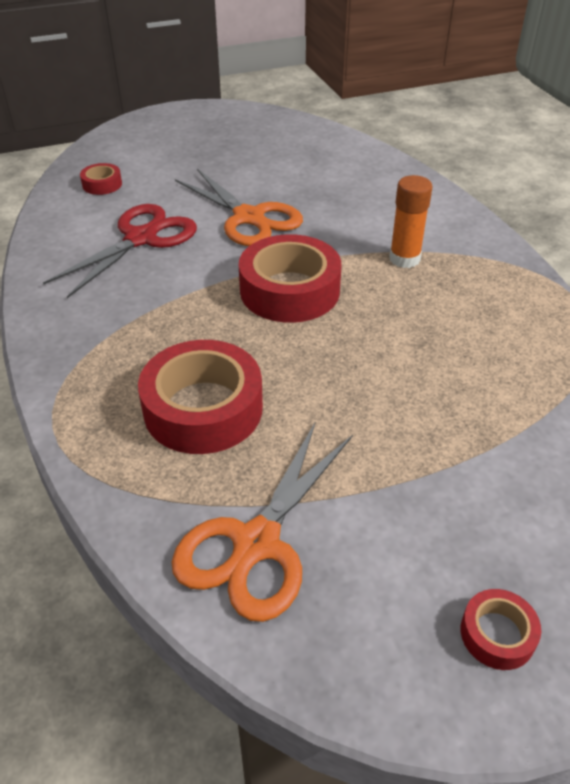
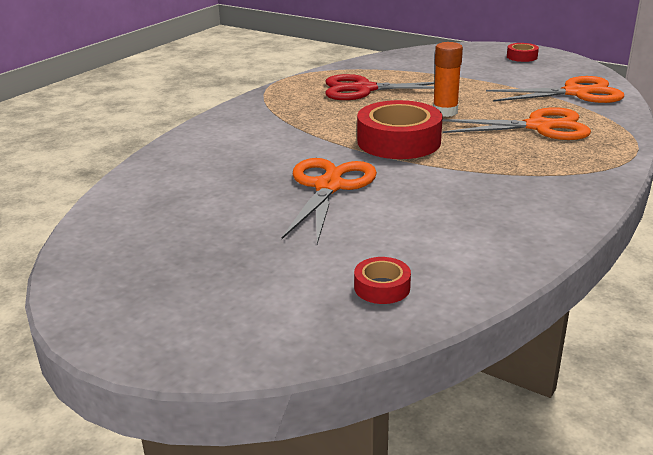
camera: 125 degrees left, 15 degrees down
(141, 239) = (434, 217): red scissors -> red scissors (364, 89)
(203, 408) = (538, 127): red tape -> orange scissors
(404, 259) = (303, 122): orange glue stick -> orange glue stick (445, 112)

